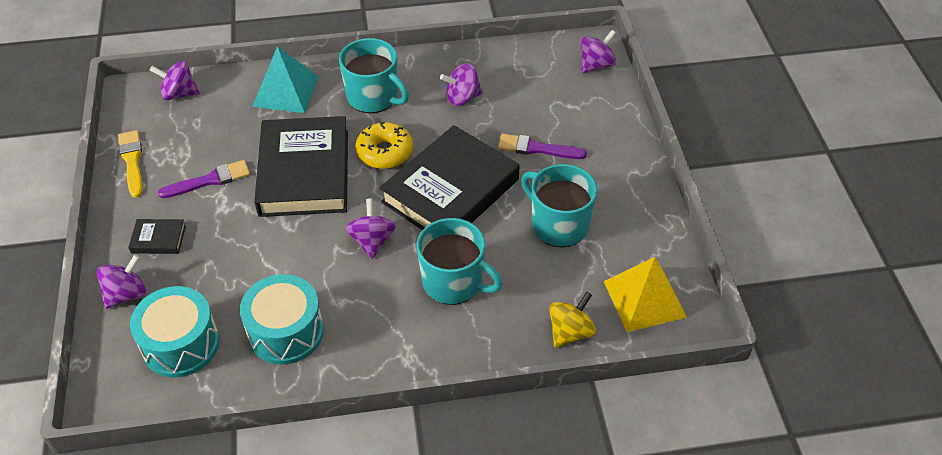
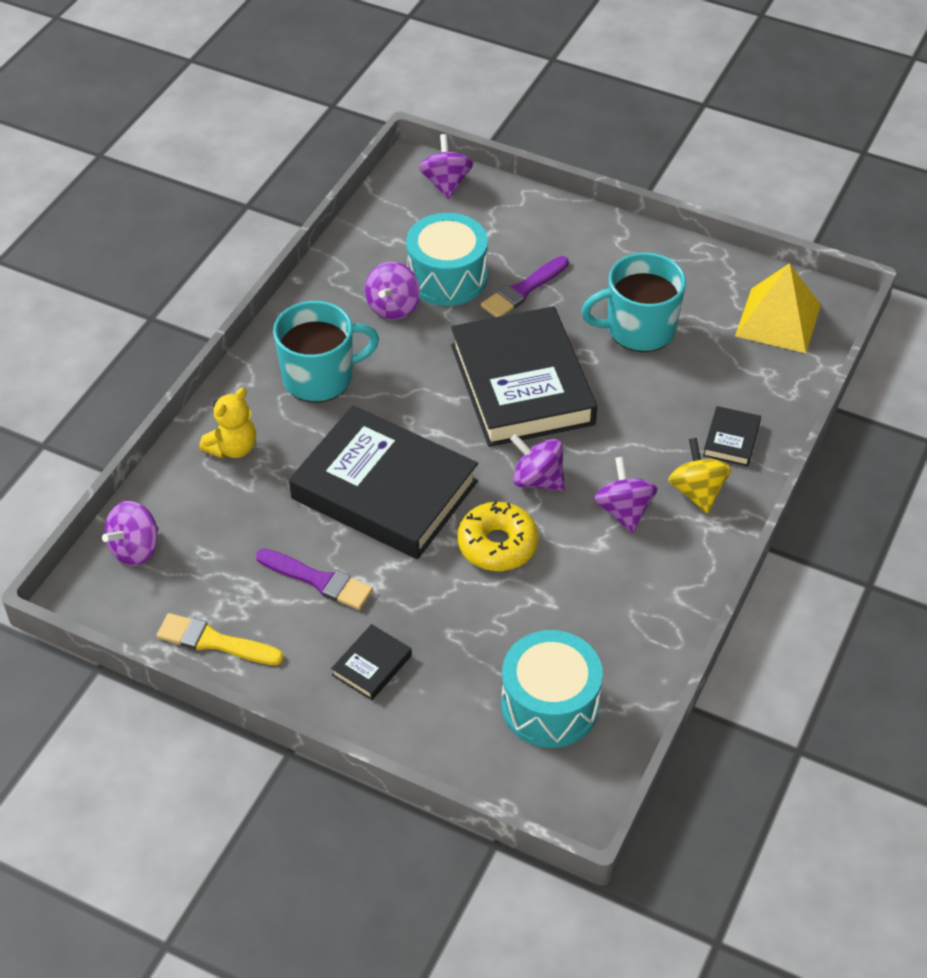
camera: 55 degrees left, 0 degrees up
(126, 294) = (434, 728): purple spinning top -> purple spinning top (623, 511)
(209, 180) = (318, 580): purple brush -> purple brush turned 105 degrees clockwise
(286, 91) = (233, 448): turquoise pyramid -> yellow teddy bear
(286, 332) = (604, 606): turquoise drum -> turquoise drum (447, 277)
(385, 152) = (416, 409): yellow donut -> yellow donut (497, 545)
(454, 282) = (647, 443): turquoise mug -> none
(498, 328) = (731, 439): none -> black book
(570, 332) = (775, 391): yellow spinning top -> yellow spinning top (697, 492)

